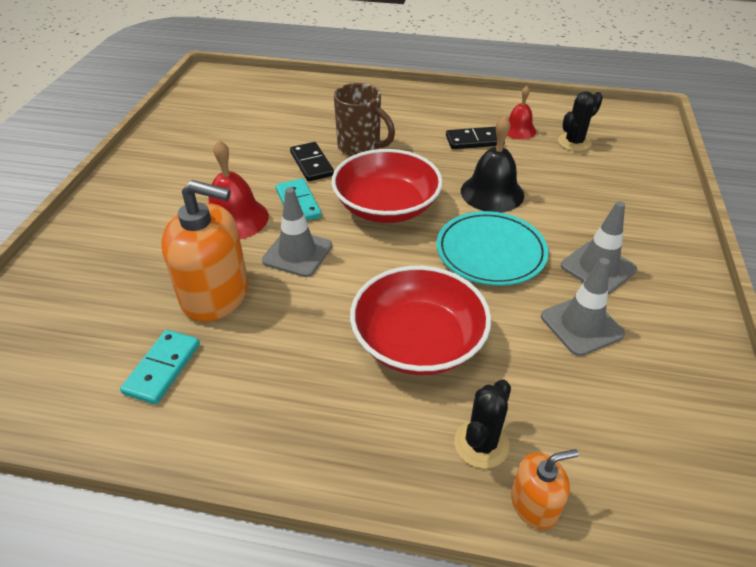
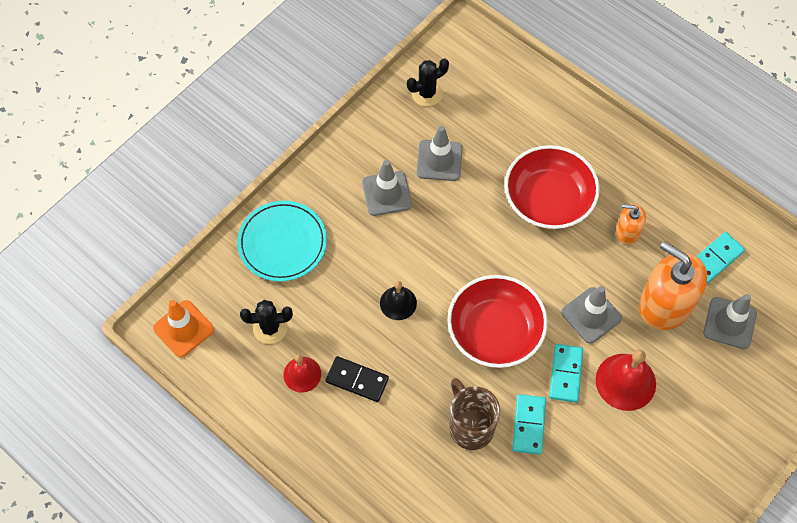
camera: 150 degrees left, 20 degrees up
(128, 307) = (729, 323): none -> grey traffic cone
(311, 164) = (529, 425): black domino -> turquoise domino
(481, 444) = (554, 126): black cactus -> black cactus (427, 93)
(490, 252) = (449, 244): turquoise plate -> turquoise plate (282, 243)
(492, 193) = (398, 303): black bell -> black bell, size x0.63
(534, 504) = (549, 90): orange soap dispenser -> orange soap dispenser (627, 231)
(633, 121) = (183, 329): none -> orange traffic cone

